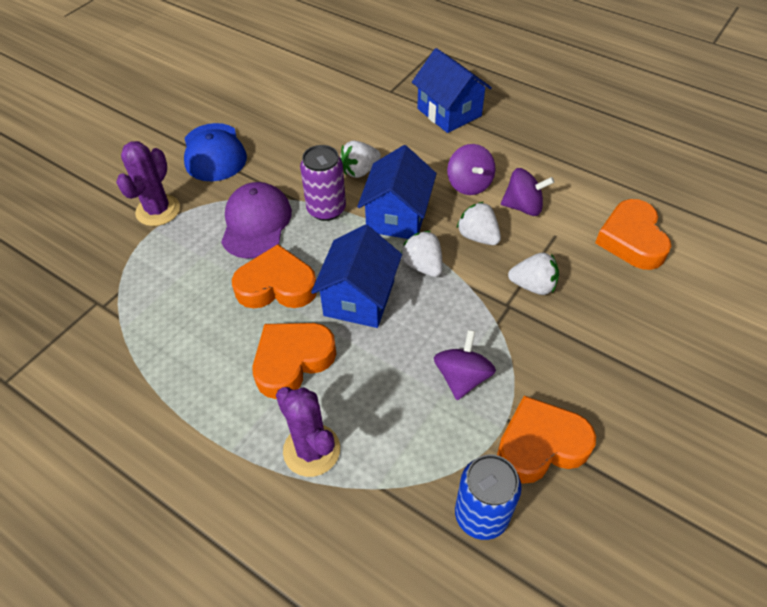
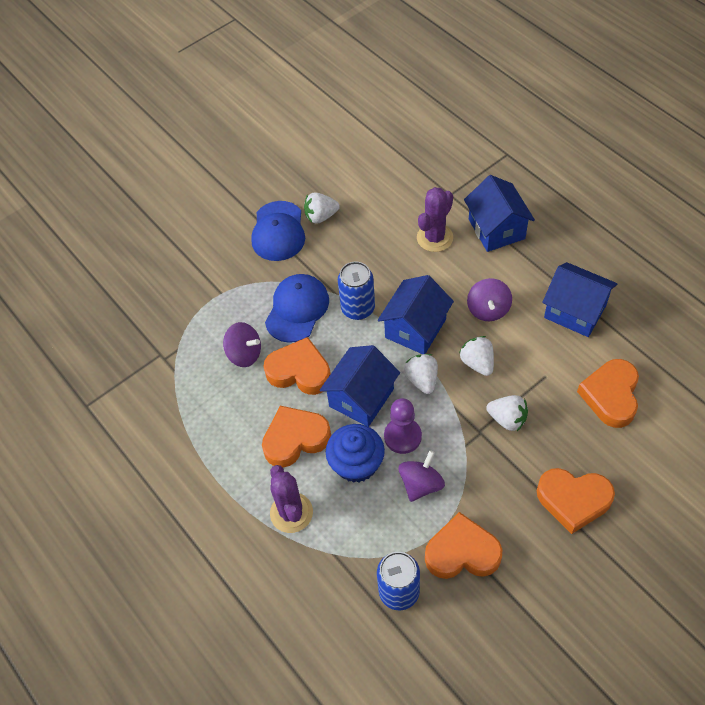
camera: 20 degrees right, 5 degrees up
(158, 210) = (221, 280): purple cactus -> purple cactus (434, 238)
(256, 223) = (297, 309): purple cap -> blue cap
(326, 209) = (358, 308): purple can -> blue can
(360, 171) = (397, 276): white strawberry -> white strawberry (321, 216)
(376, 372) = (356, 464): none -> blue cupcake
(421, 329) = (402, 436): none -> purple pawn
(523, 207) = (527, 342): purple spinning top -> purple spinning top (244, 354)
(559, 169) = (575, 311): none -> blue house
(642, 354) = (573, 500): none -> orange heart

